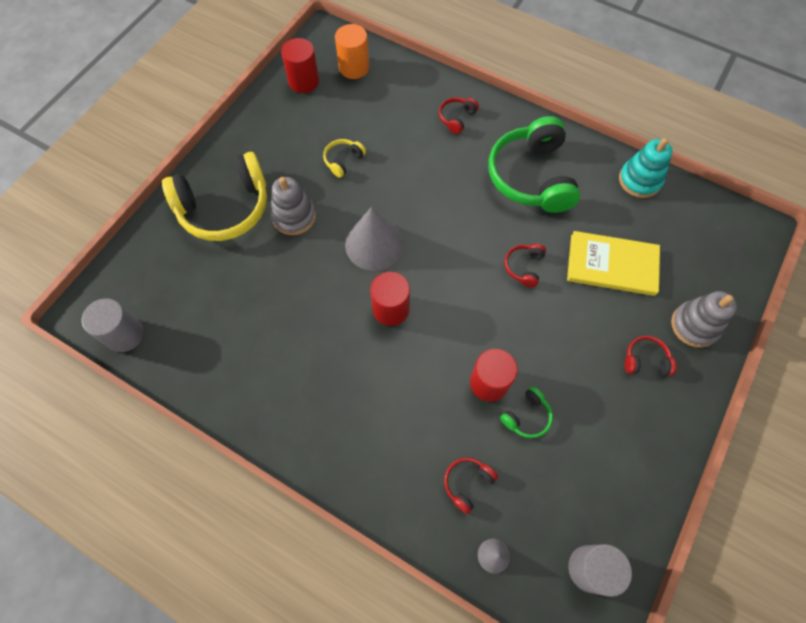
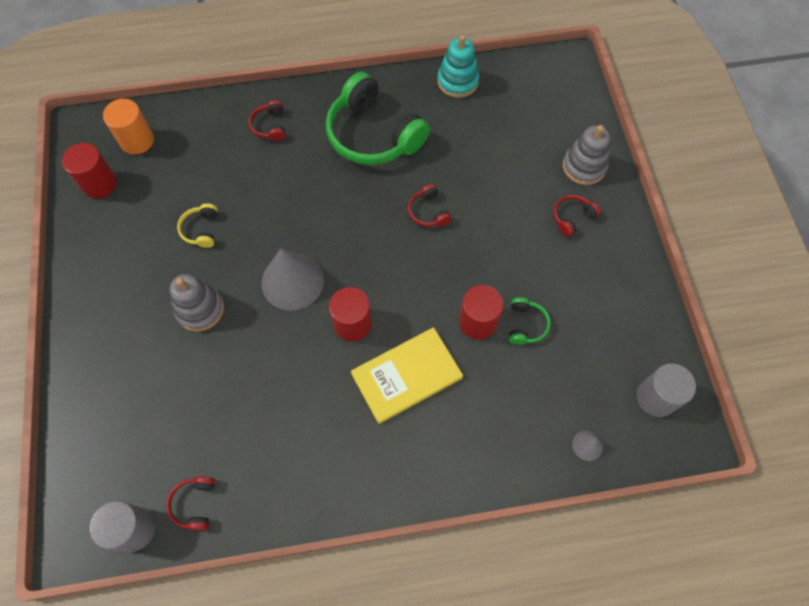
camera: 40 degrees left, 0 degrees up
(225, 207) = (127, 348): yellow headphones -> none
(467, 483) = (526, 409): red headphones -> red headphones (195, 504)
(612, 265) = (491, 162): yellow book -> yellow book (406, 376)

